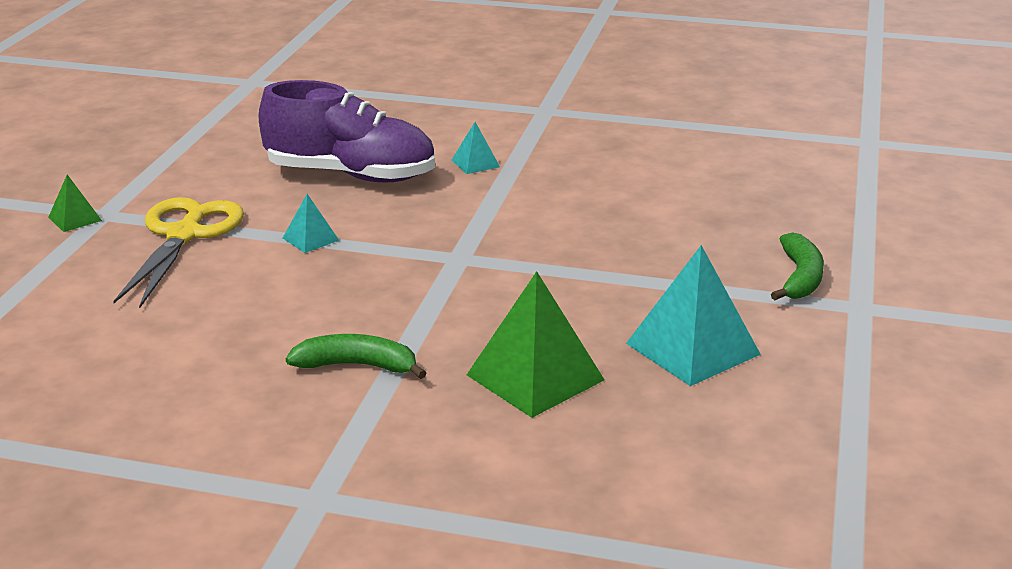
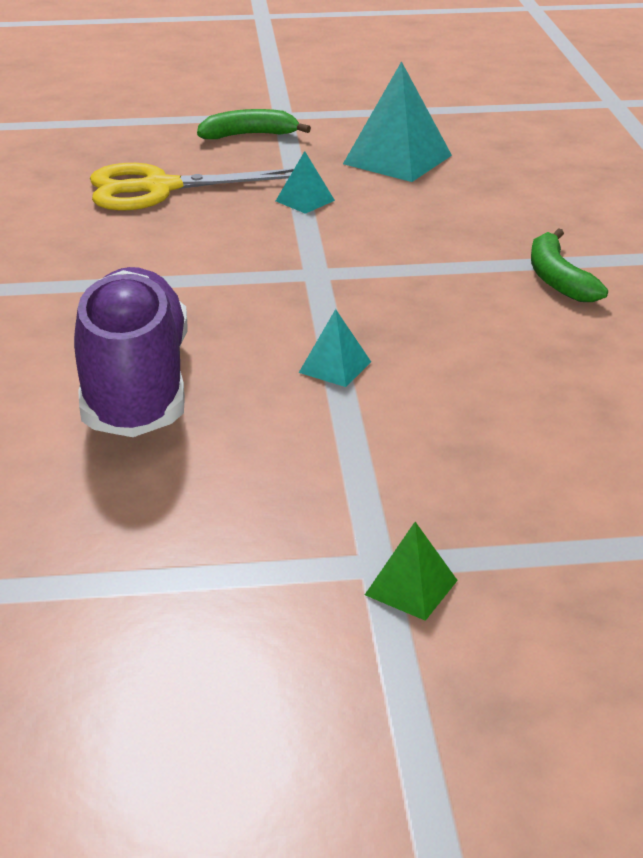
camera: 110 degrees left, 5 degrees up
(184, 235) = (389, 463): yellow scissors -> yellow scissors (159, 188)
(475, 163) = (62, 309): turquoise pyramid -> turquoise pyramid (305, 200)
(535, 377) = (496, 206): green pyramid -> none

